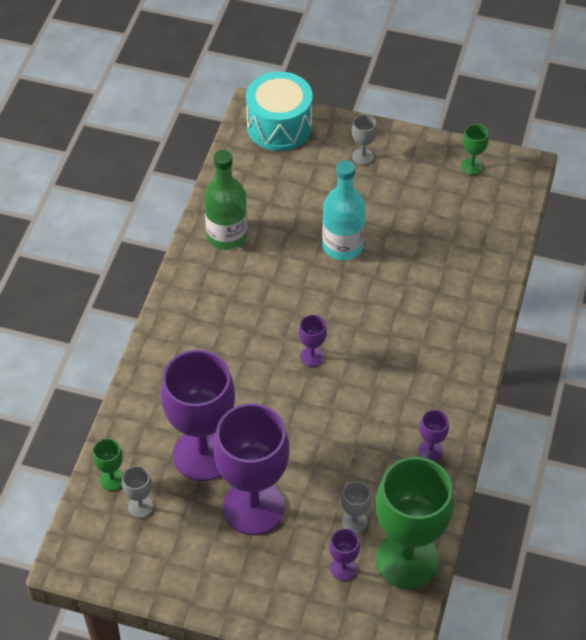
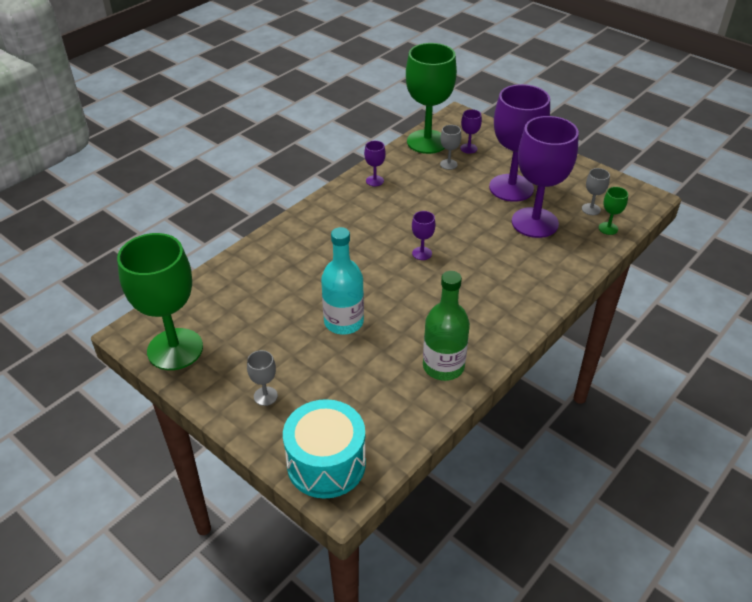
camera: 155 degrees left, 10 degrees down
(471, 166) = (175, 349): green goblet -> green goblet, size x2.44

